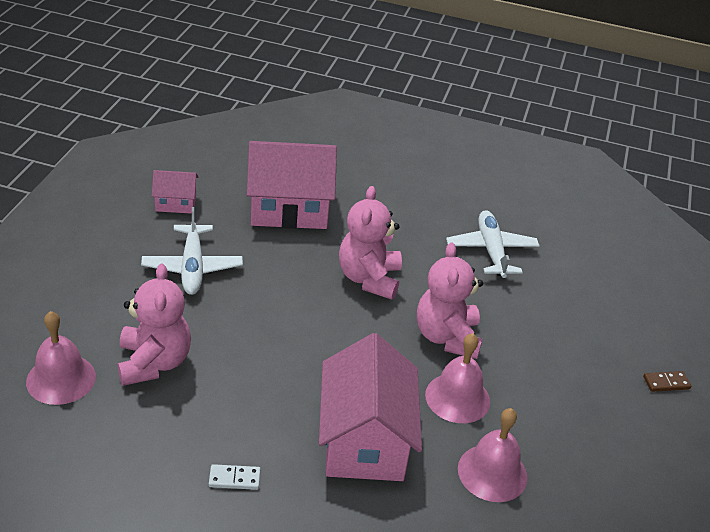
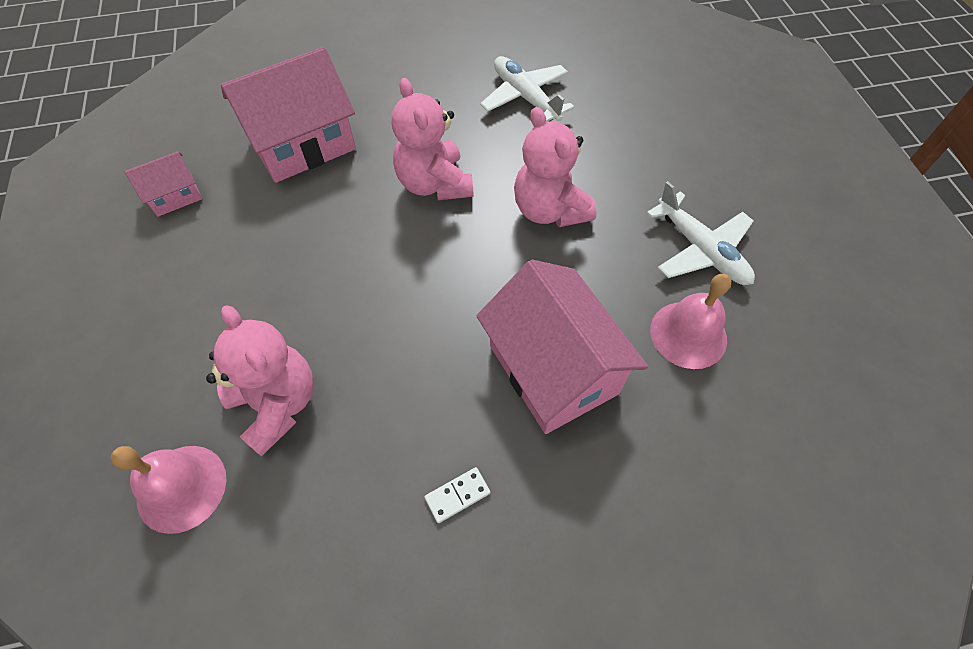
camera: 25 degrees left, 20 degrees up
(192, 267) = (244, 264): white plane -> white plane (701, 250)
(457, 398) = (603, 271): pink bell -> none
(666, 383) = (759, 157): brown domino -> none

